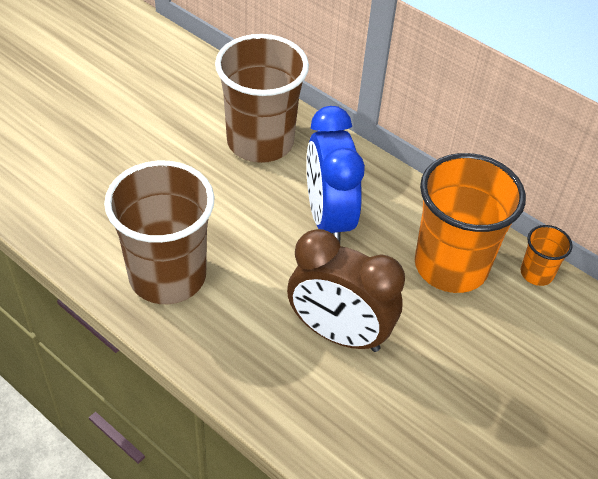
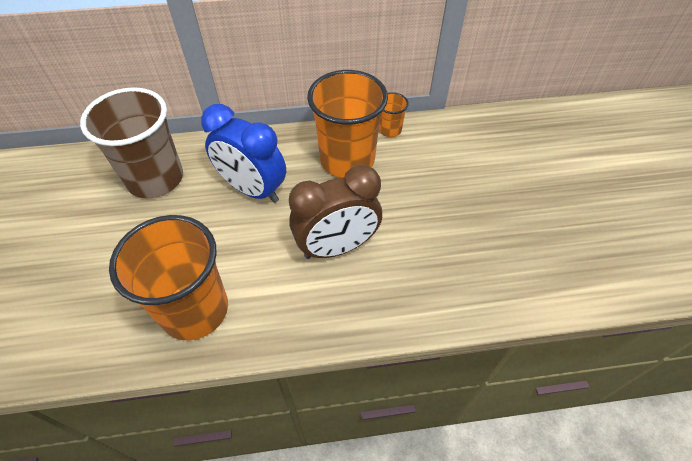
camera: 45 degrees left, 5 degrees up
(167, 276) = (194, 310): brown cup -> orange cup

